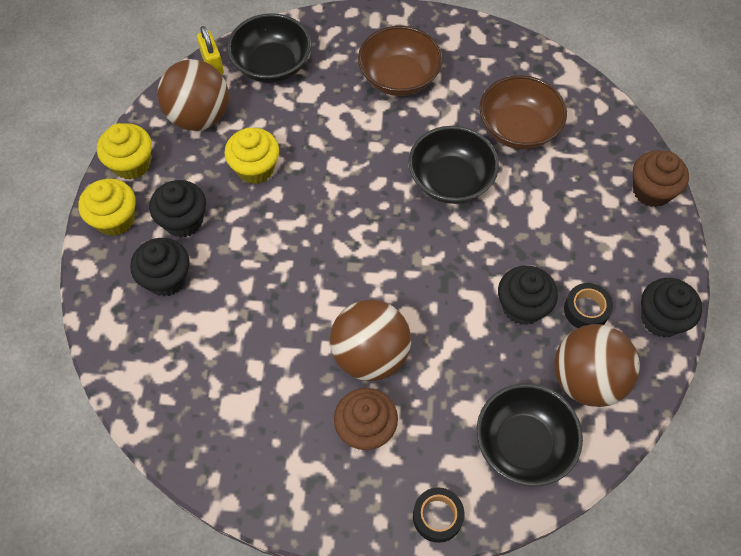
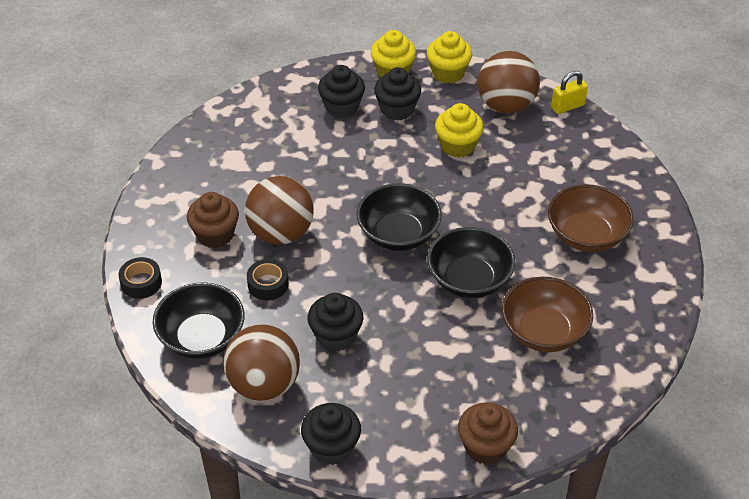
camera: 85 degrees right, 15 degrees down
(272, 65) = (577, 145): black bowl -> black bowl (398, 234)
(586, 310) = (336, 385): black tape -> black tape (268, 284)

